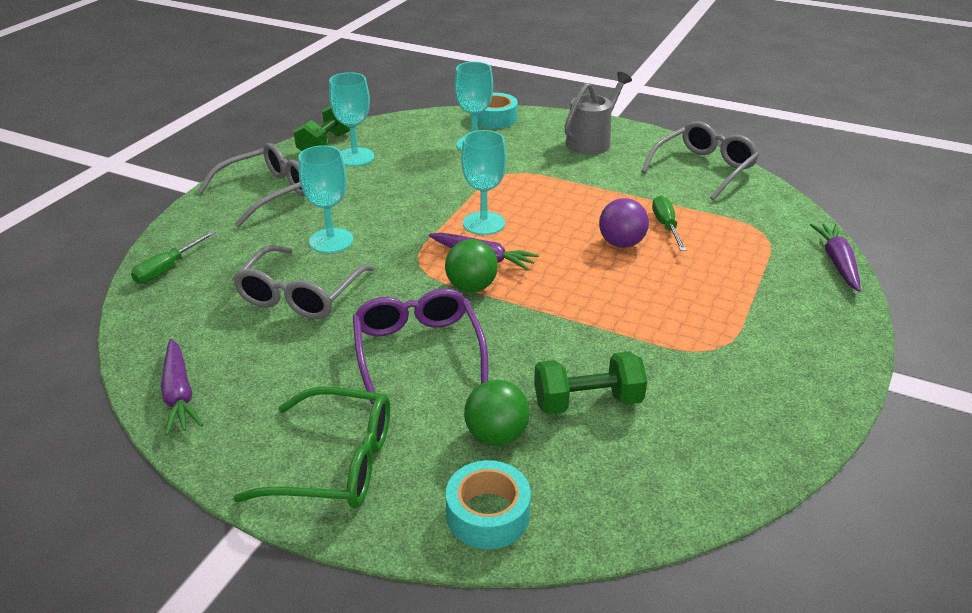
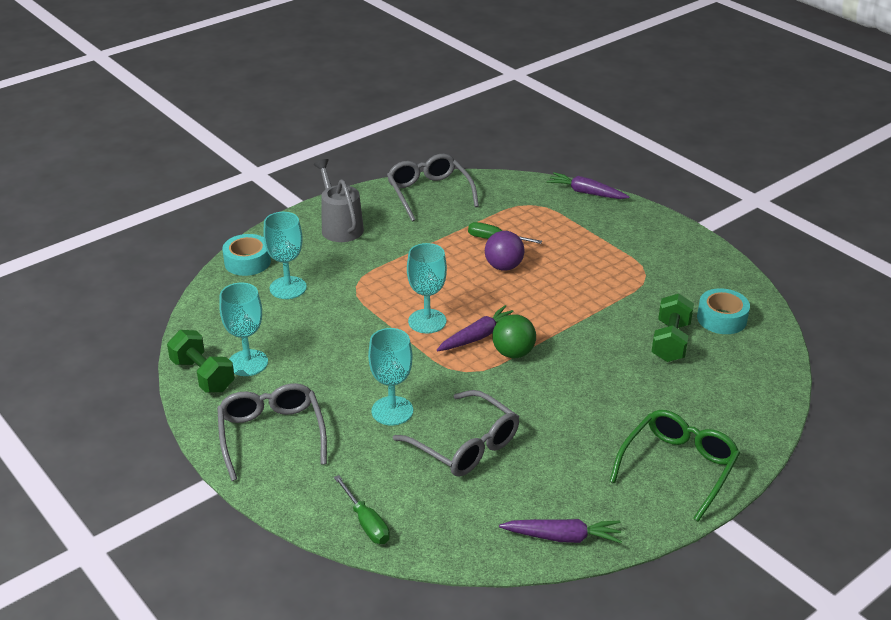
camera: 65 degrees left, 0 degrees up
(418, 350) = (576, 400): purple glasses -> none
(488, 514) = (751, 412): turquoise tape -> turquoise tape (721, 319)
(496, 435) = (684, 389): green ball -> none

